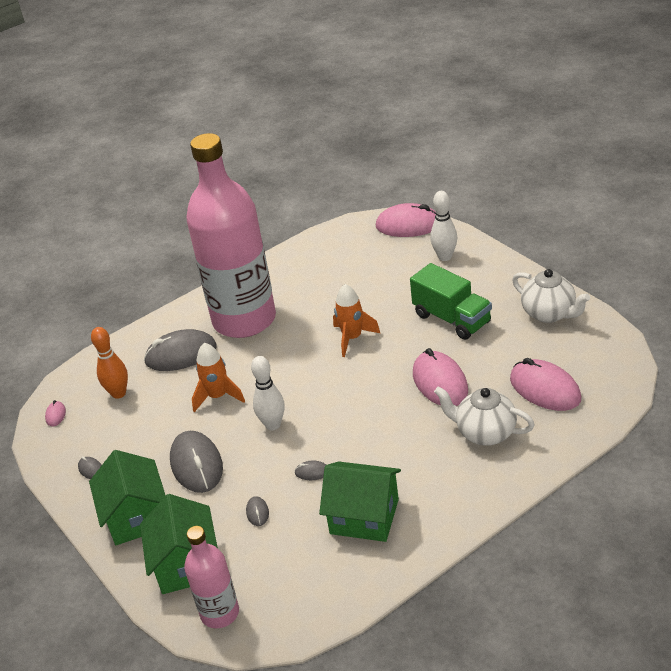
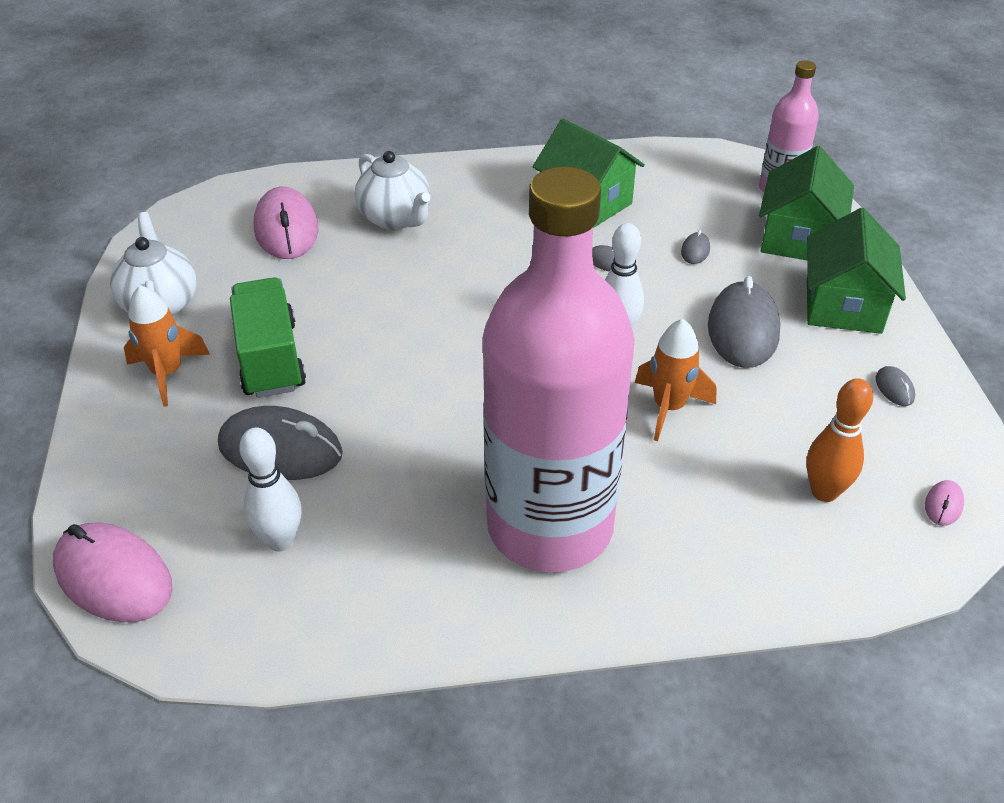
camera: 155 degrees left, 5 degrees up
(181, 354) = (692, 513): grey mouse -> grey mouse (280, 450)
(352, 338) = (420, 400): orange rocket -> orange rocket (167, 373)
(440, 382) = (379, 288): pink mouse -> none
(445, 257) = (151, 468): white bowling pin -> white bowling pin (280, 540)

